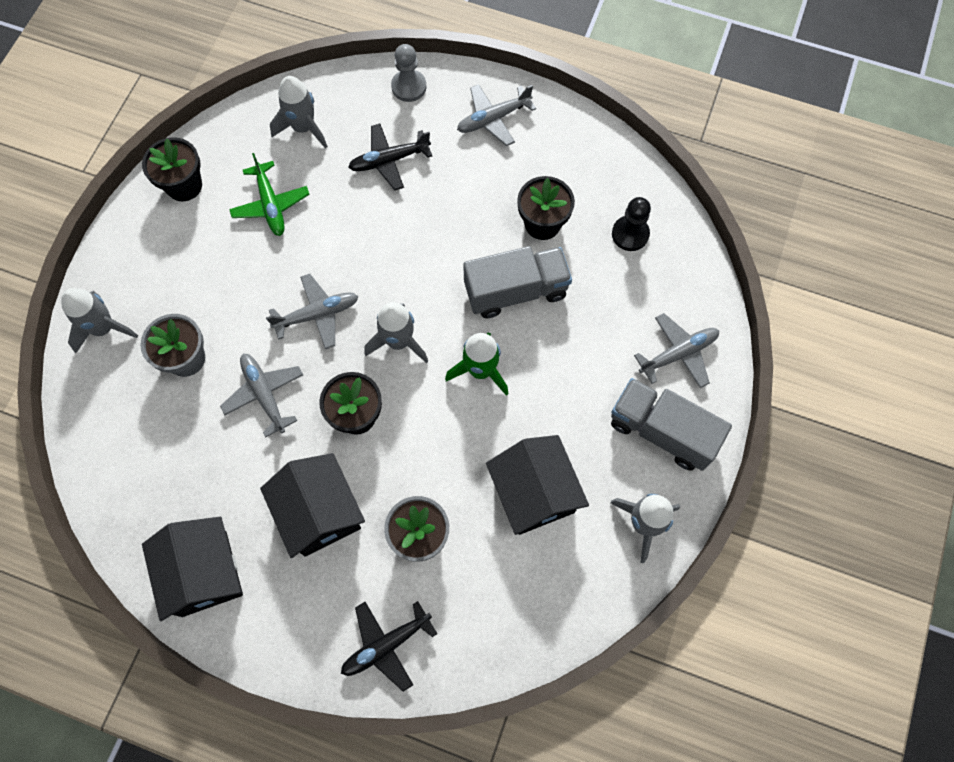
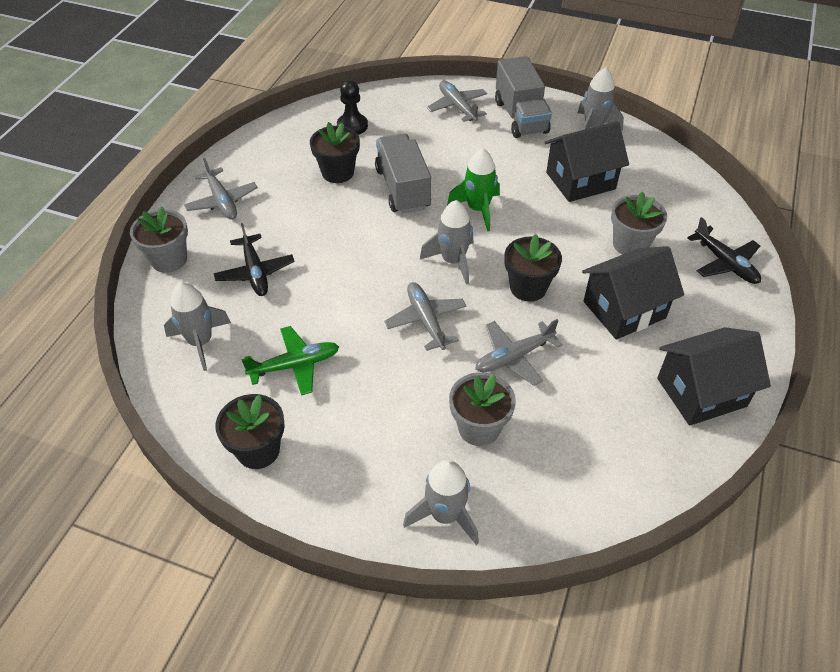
camera: 90 degrees left, 20 degrees down
(409, 87) = (169, 259): grey pawn -> grey flower pot
(661, 431) = (520, 117): grey truck -> grey truck turned 45 degrees counterclockwise

